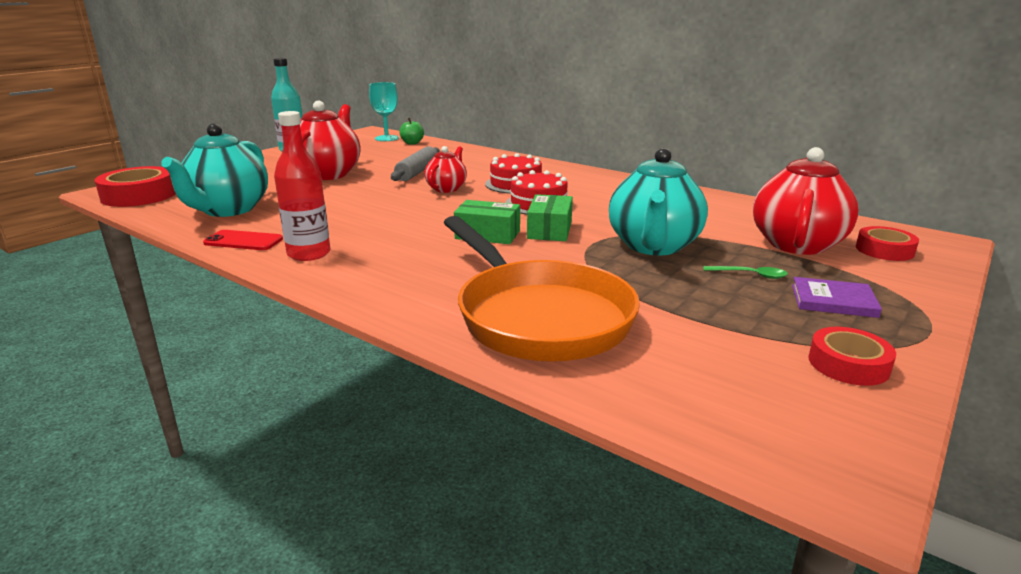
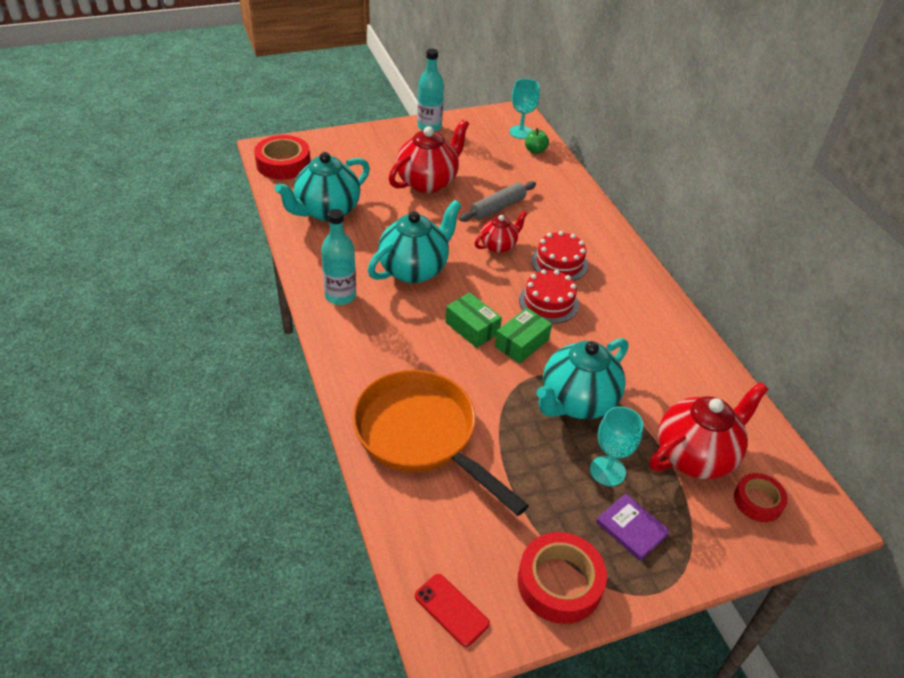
camera: 30 degrees right, 20 degrees up
(243, 241) = (312, 260): red phone -> red phone (451, 610)
(309, 254) = (340, 296): red bottle -> turquoise bottle
(377, 218) = (414, 269): none -> turquoise teapot
(538, 316) = (421, 436): orange pan -> orange pan turned 135 degrees clockwise
(750, 275) = (607, 471): green spoon -> turquoise goblet
(848, 364) = (559, 583): red tape -> red tape, size x1.62

